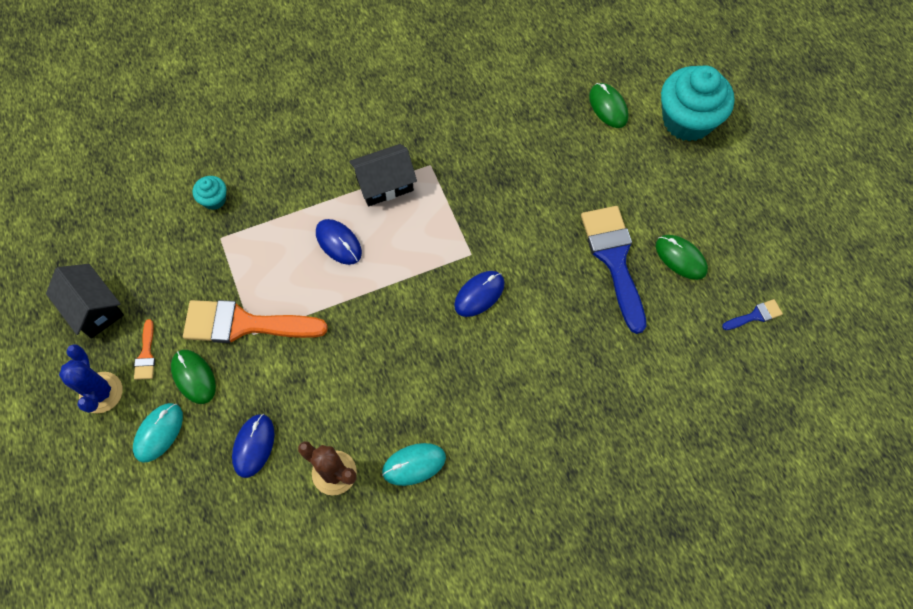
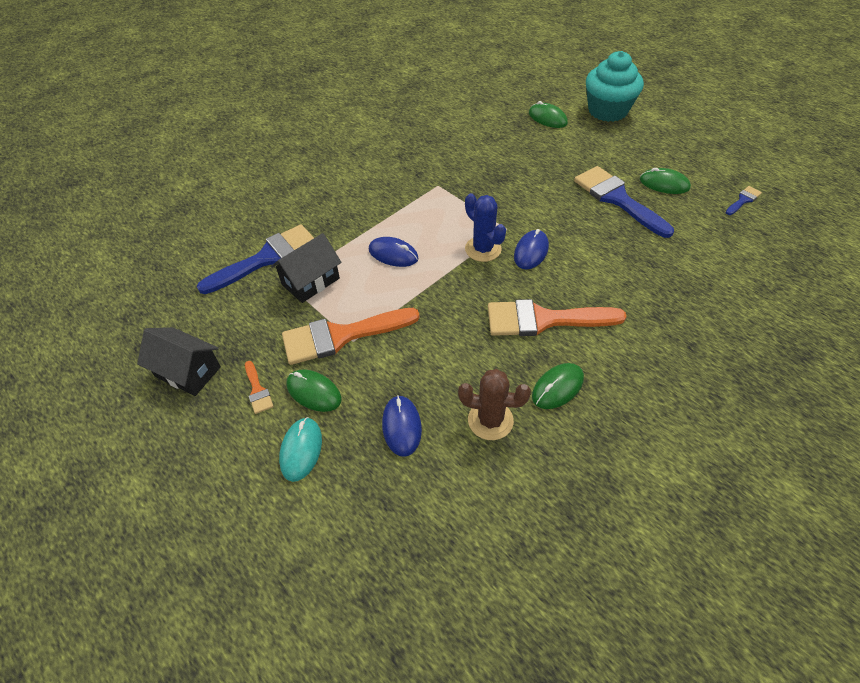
camera: 20 degrees left, 15 degrees down
(101, 392) = (225, 437): blue cactus -> blue cactus (483, 249)
(214, 199) = (267, 258): turquoise cupcake -> blue brush
(385, 184) = (409, 207): black house -> black house (310, 281)
(414, 464) = (557, 387): turquoise mouse -> green mouse
(444, 384) = (544, 320): none -> orange brush

